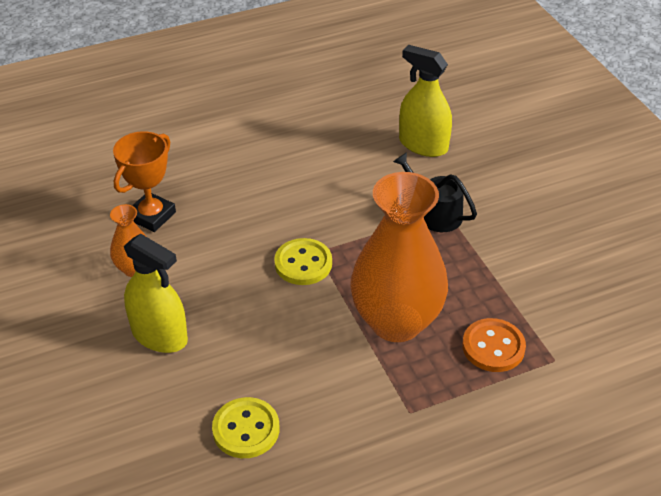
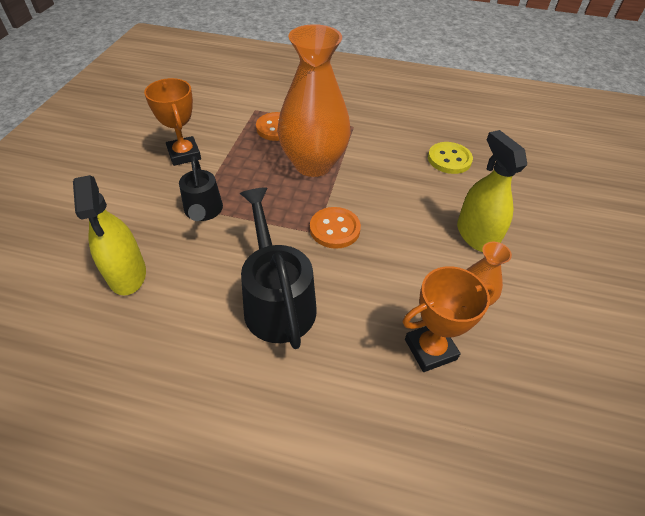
camera: 145 degrees left, 5 degrees up
(294, 186) = (277, 300): none -> black watering can
(303, 263) = (334, 229): yellow button -> orange button
(535, 253) = (184, 154): none -> orange trophy

